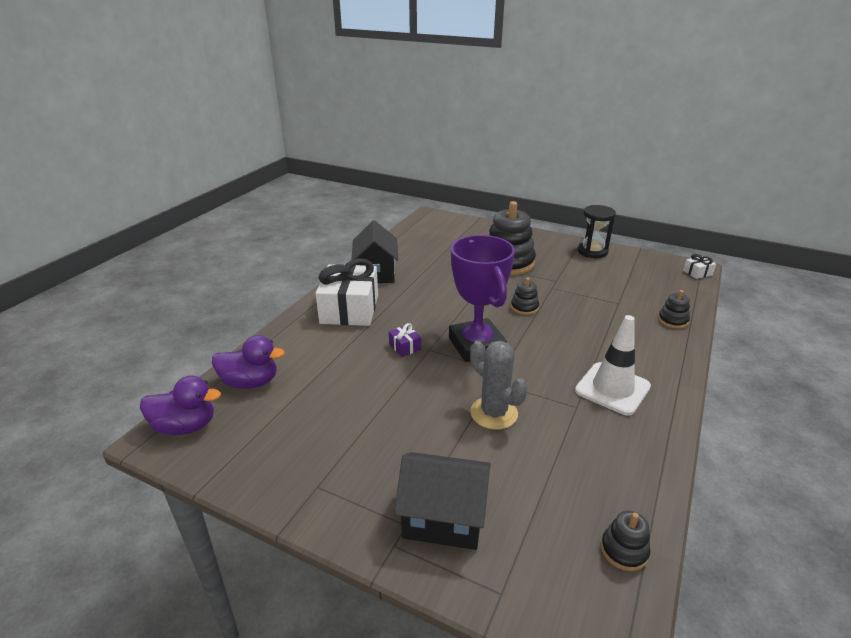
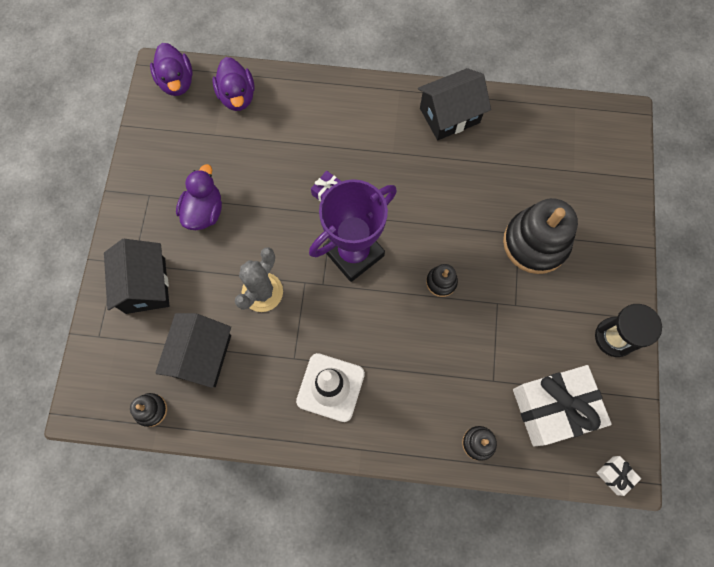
camera: 70 degrees right, 40 degrees up
(350, 309) = (370, 121): white gift -> white gift (553, 408)
(372, 439) = (204, 211): none -> purple duck
(557, 480) = (202, 355): none -> black house

